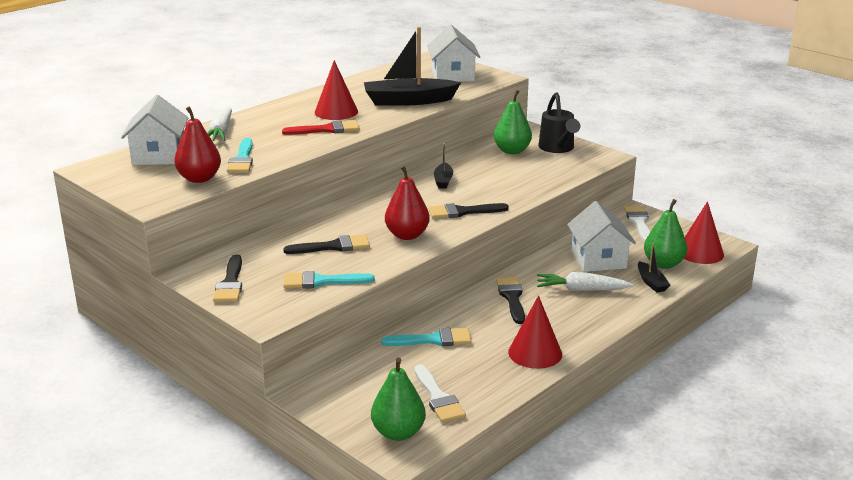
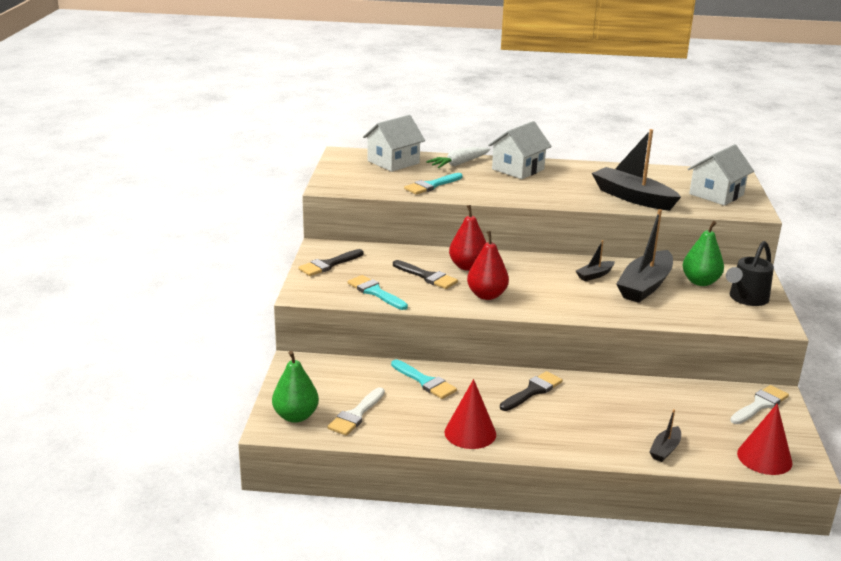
camera: 50 degrees right, 0 degrees up
(199, 178) = (382, 185): red pear -> red pear (468, 266)
(326, 129) = (526, 191): red brush -> none
(336, 112) = (562, 182): red cone -> none
(462, 212) = (559, 302): black brush -> none
(488, 171) = (645, 286): none -> black boat
(581, 290) = (595, 418): white carrot -> none
(598, 259) = (658, 408): white house -> white house (518, 169)
(663, 264) = (708, 444): green pear -> none

